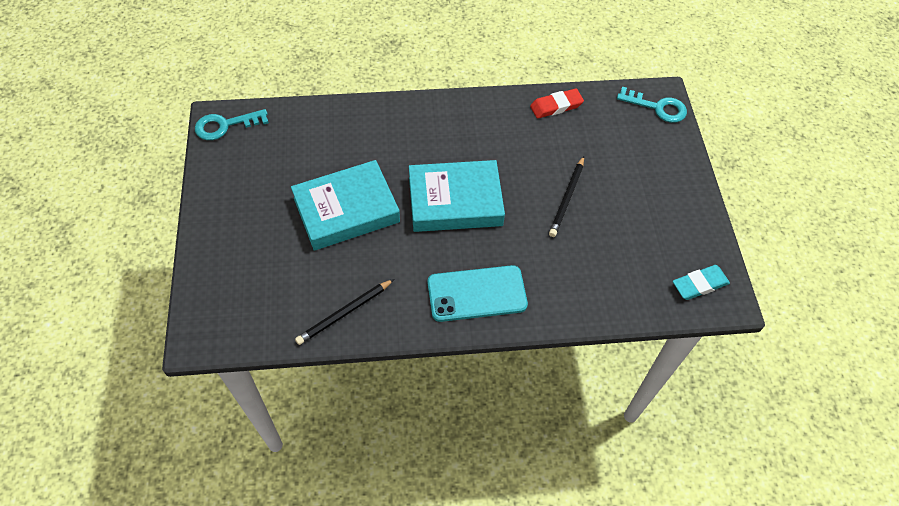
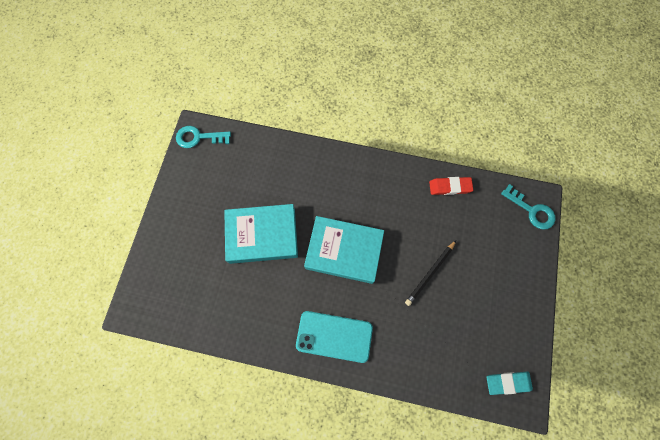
camera: 20 degrees right, 15 degrees up
(344, 313) = (235, 322): black pencil -> none

